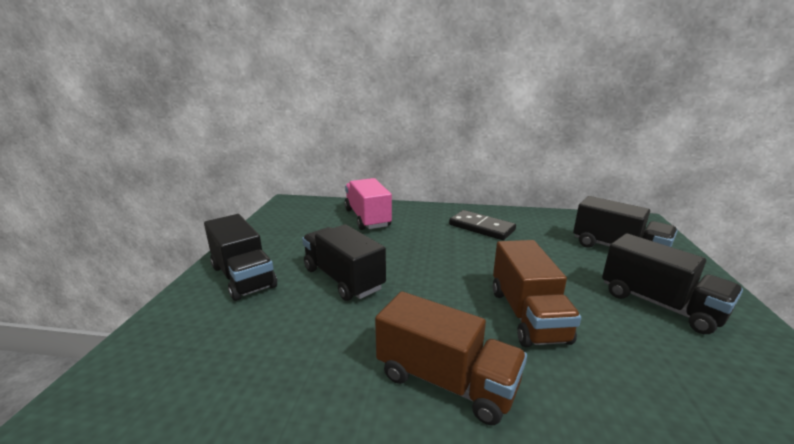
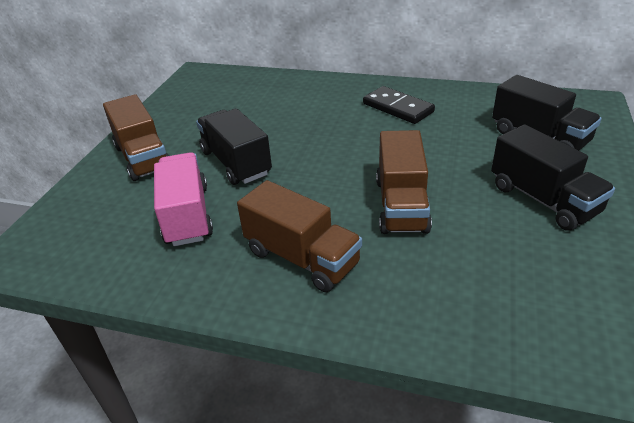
camera: 10 degrees right, 15 degrees up
(243, 276) = (143, 158): black truck -> brown truck
(367, 218) = (276, 94): pink truck -> pink truck (187, 215)

